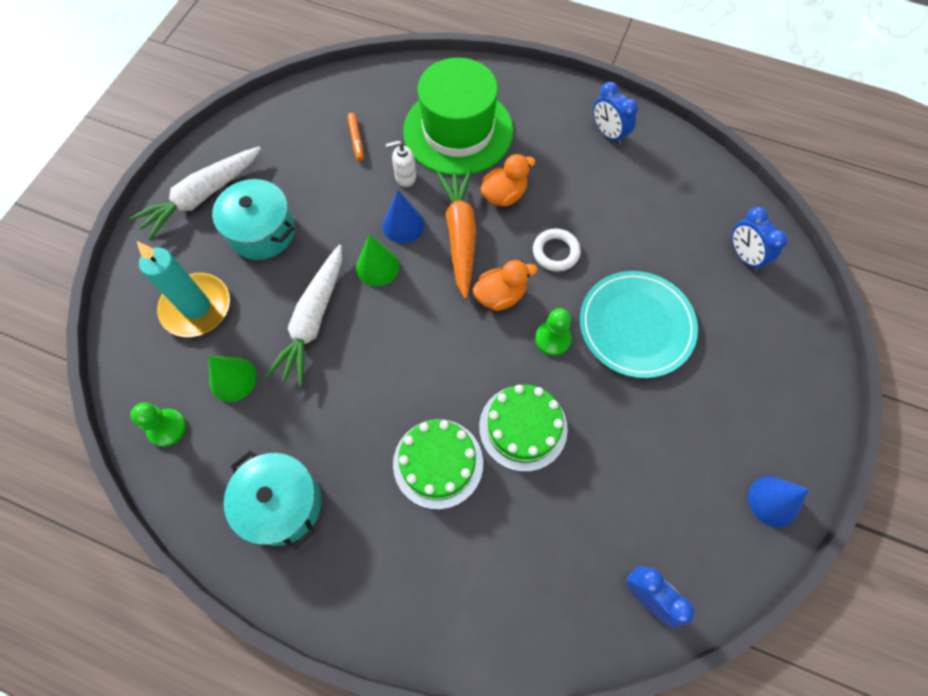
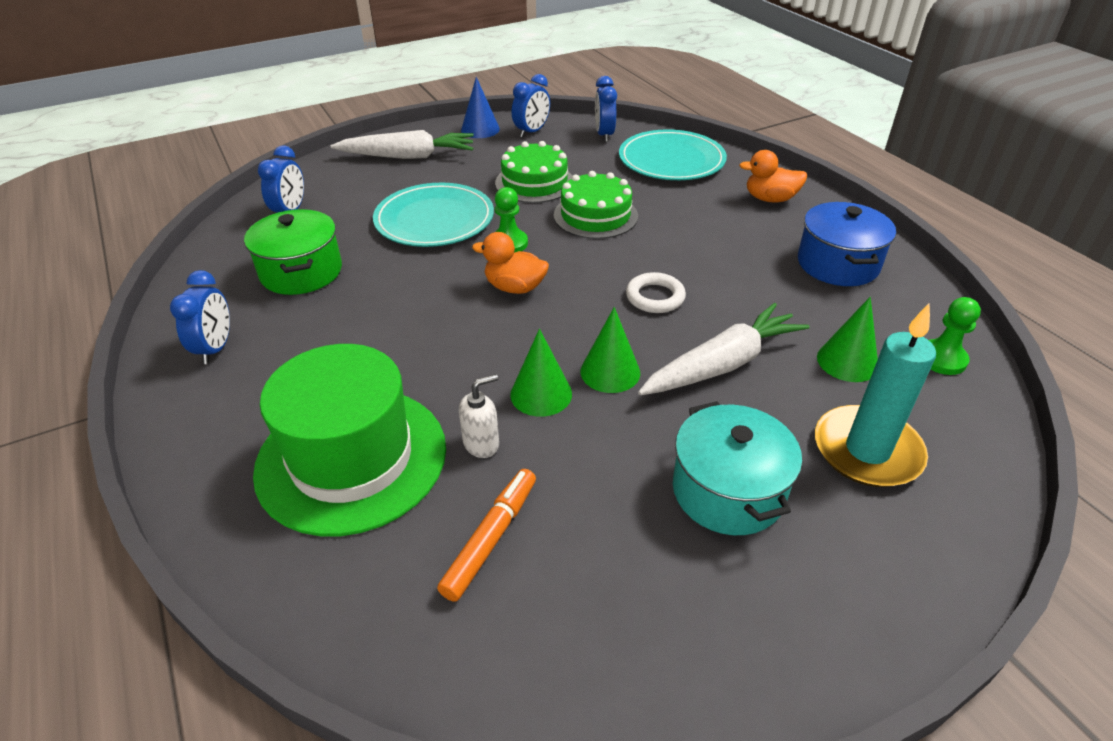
camera: 140 degrees left, 25 degrees down
(202, 197) = (798, 603): white carrot -> white carrot (408, 156)
(282, 504) = (838, 264): turquoise pot -> blue pot
(356, 139) = (490, 539): orange marker -> orange marker, size x1.50
(403, 225) = (541, 394): blue cone -> green cone
(405, 177) = (481, 444): white soap dispenser -> white soap dispenser turned 60 degrees counterclockwise
(438, 463) = (683, 228): green cake -> green cake (534, 182)
(460, 235) = (492, 350): orange carrot -> none
(504, 195) = (401, 358): orange duck -> orange duck (770, 199)
(536, 592) = (671, 160): none -> turquoise plate
(555, 252) = (423, 289): white ring -> white ring (655, 297)
(648, 211) = (301, 272): none -> green pot
(722, 539) = (531, 132): none -> blue clock

